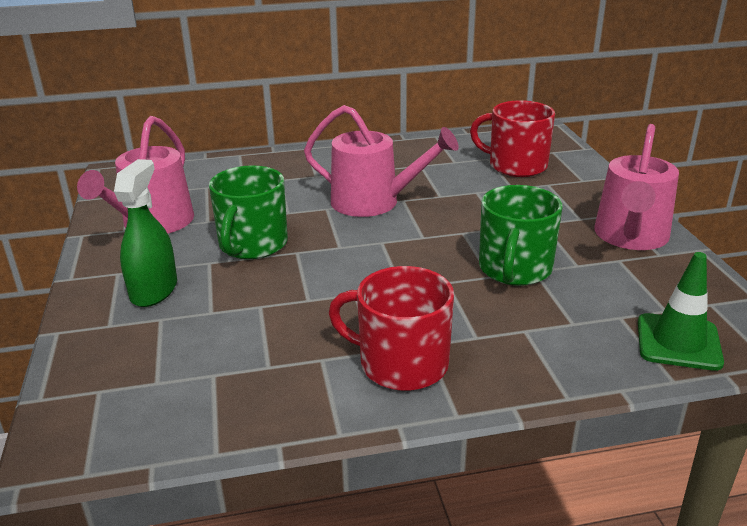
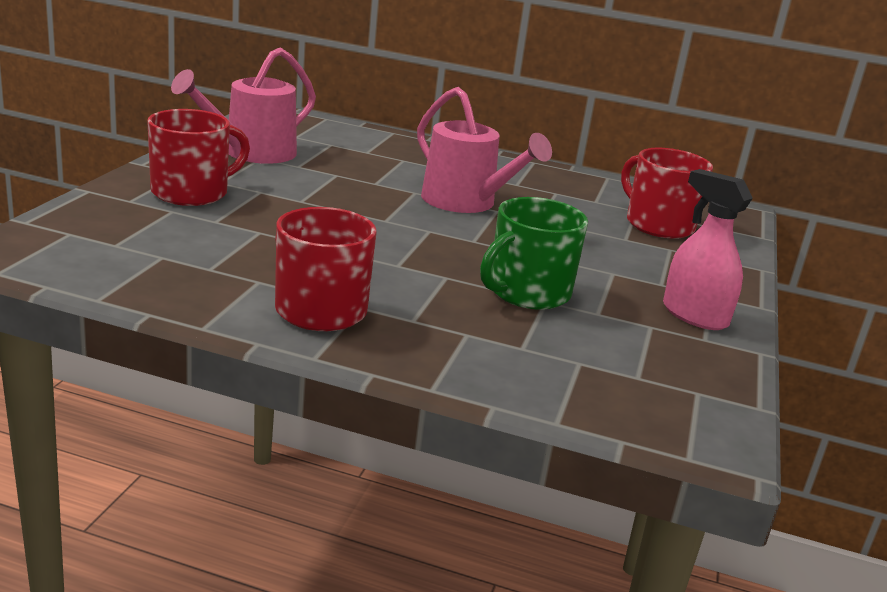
camera: 25 degrees right, 5 degrees down
(154, 290) = (192, 192): green spray bottle -> red mug
(252, 245) = (312, 193): green mug -> none
(630, 237) = (694, 315): pink watering can -> pink spray bottle
(678, 342) = (610, 401): green traffic cone -> none

